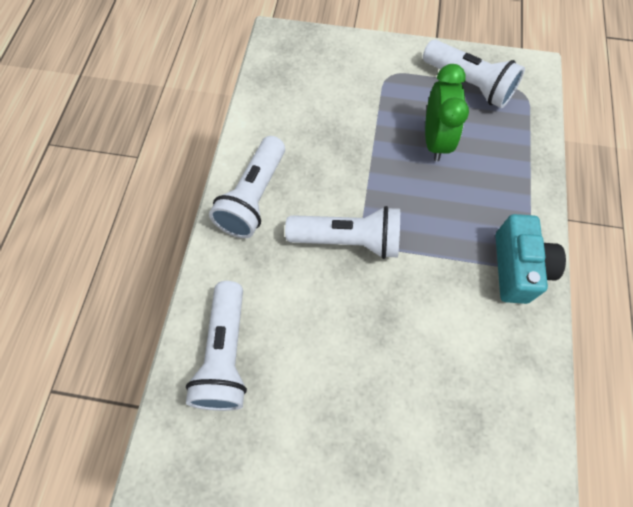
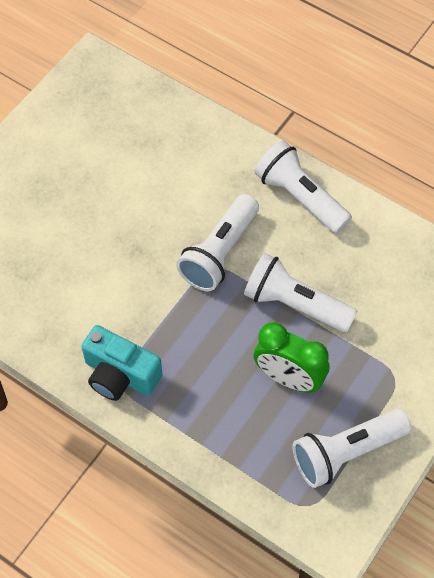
camera: 115 degrees right, 5 degrees down
(225, 354) = (169, 132): white flashlight -> white flashlight (295, 304)

